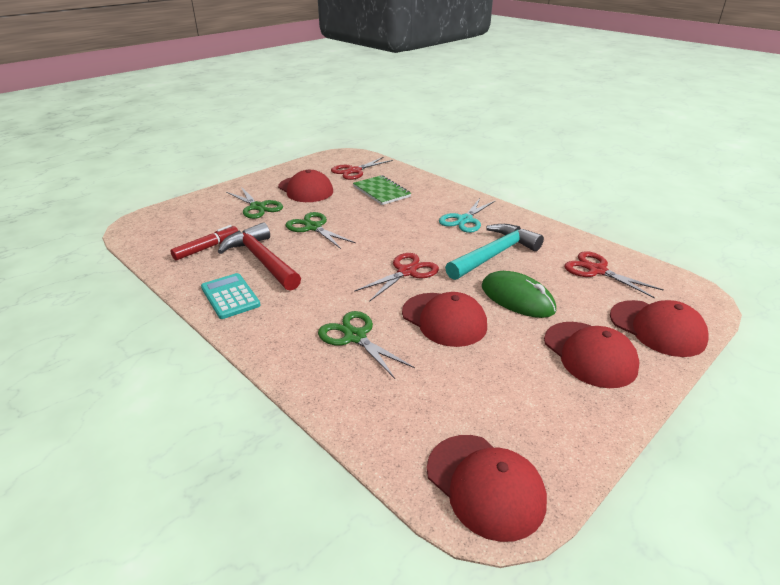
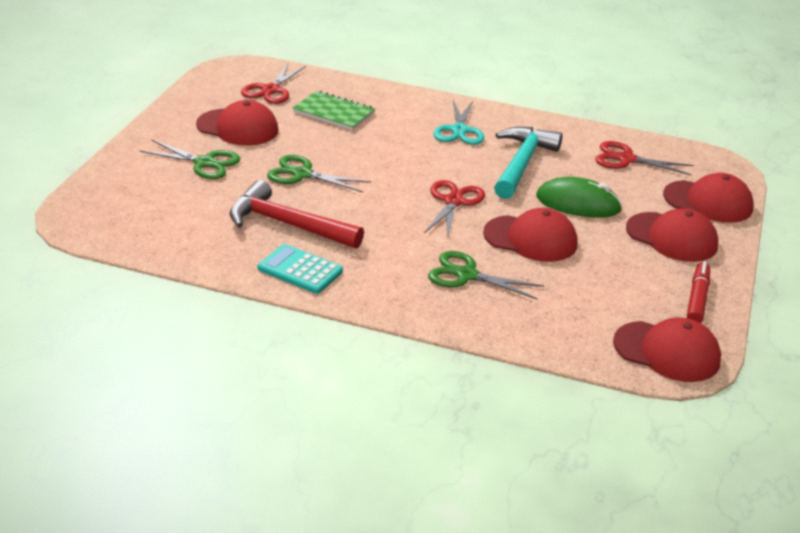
camera: 30 degrees left, 0 degrees up
(206, 248) = (205, 226): red marker -> red marker (697, 299)

